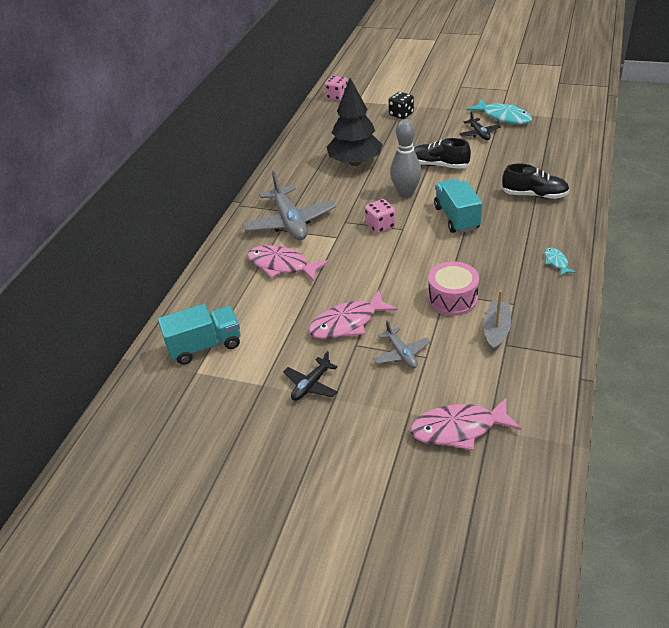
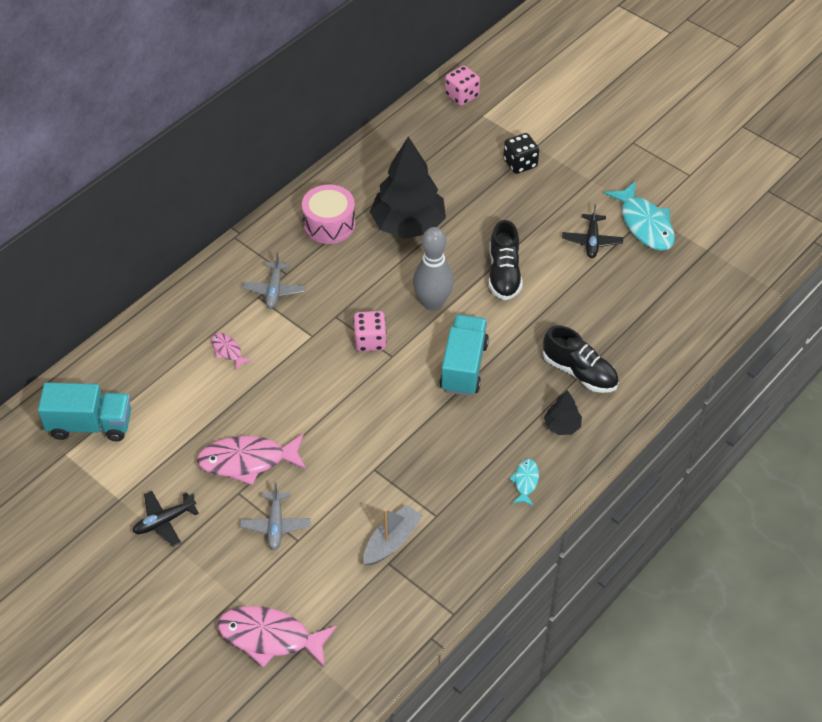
camera: 20 degrees right, 10 degrees up
(282, 265) = (228, 351): pink fish -> pink fish, size x0.50
(290, 222) = (274, 290): grey plane -> grey plane, size x0.52
(439, 165) = (504, 274): black shoe -> black shoe turned 135 degrees counterclockwise
(452, 299) = (376, 479): pink drum -> pink drum (329, 224)
(550, 225) = (562, 426): none -> black tree

